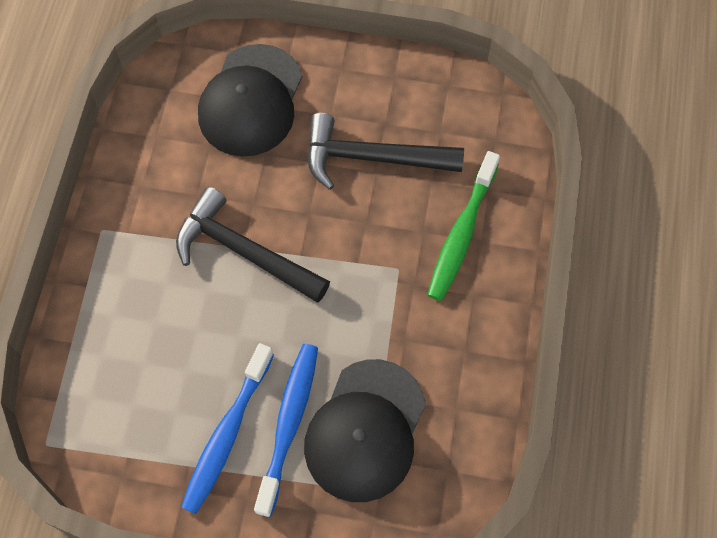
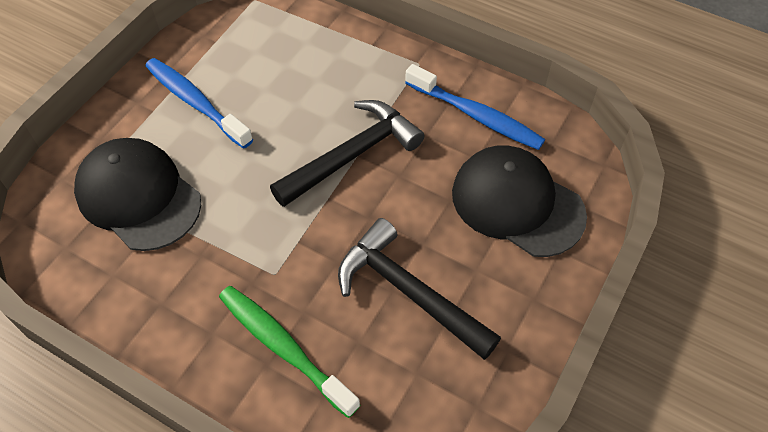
camera: 110 degrees right, 10 degrees down
(289, 424) = (178, 145): blue toothbrush -> blue toothbrush (476, 116)
(372, 158) = (409, 292): black hammer -> black hammer turned 75 degrees counterclockwise

